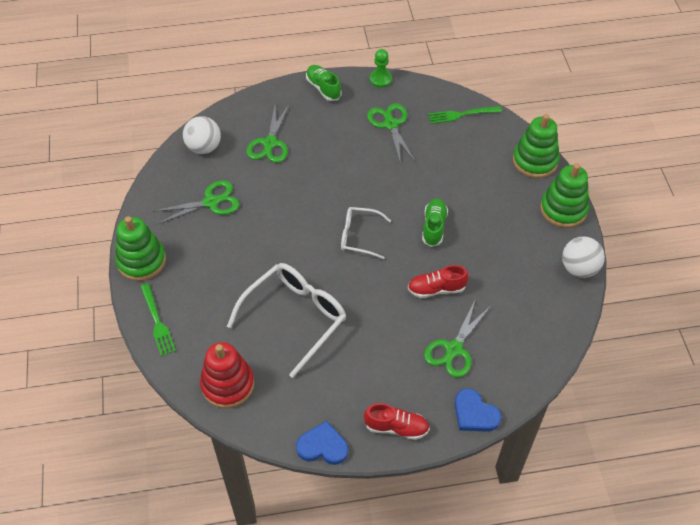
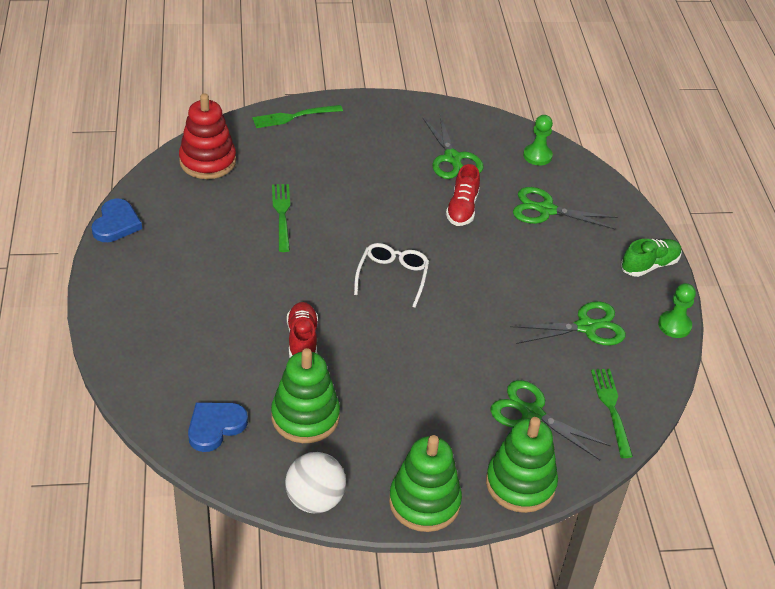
camera: 90 degrees right, 10 degrees down
(141, 261) = (373, 107): green stacking toy -> green stacking toy (305, 417)
(204, 147) = (537, 156): white ball -> green pawn
(295, 317) = (282, 215): white glasses -> green fork
(396, 427) = (121, 282): red shoe -> red shoe (462, 209)
(434, 227) = (402, 350): green shoe -> none
(454, 349) = (211, 345): green scissors -> green scissors (532, 414)
(474, 413) = (119, 352): blue heart -> blue heart (215, 427)

